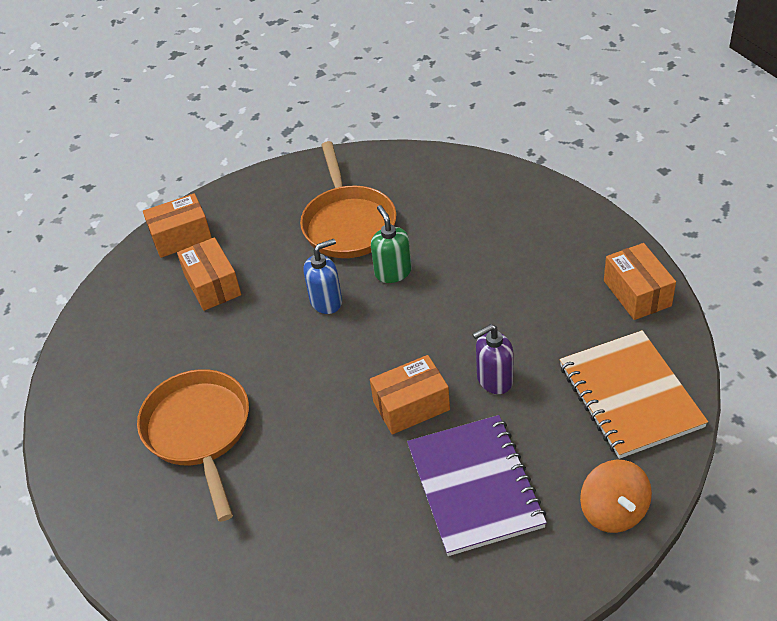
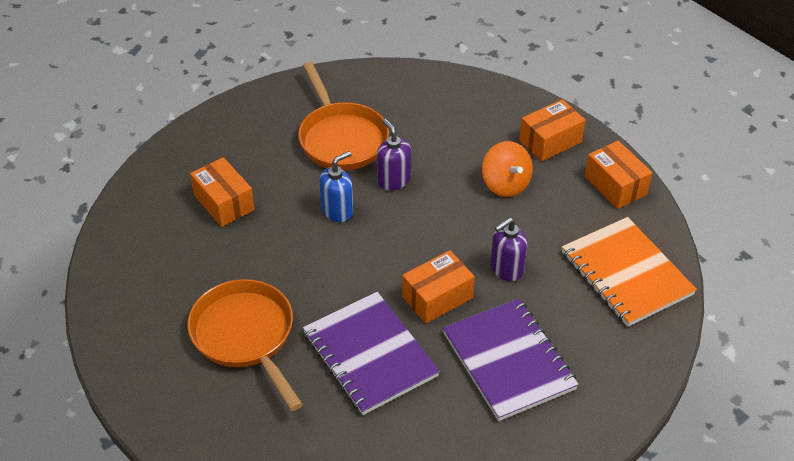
camera: 15 degrees left, 0 degrees up
(181, 237) = (181, 159): orange box -> orange box (550, 141)
(324, 464) = (369, 355): none -> purple notebook
(393, 272) = (393, 180): green soap dispenser -> purple soap dispenser
(613, 511) = (630, 370): orange spinning top -> orange spinning top (505, 184)

